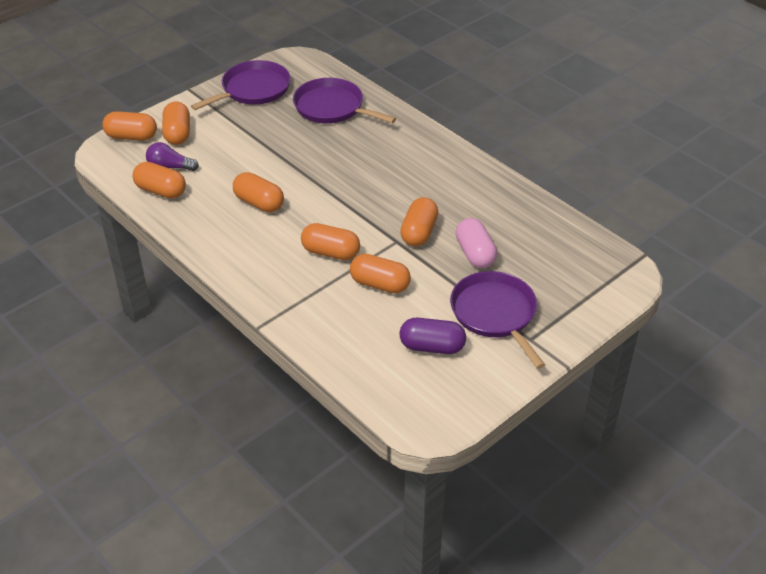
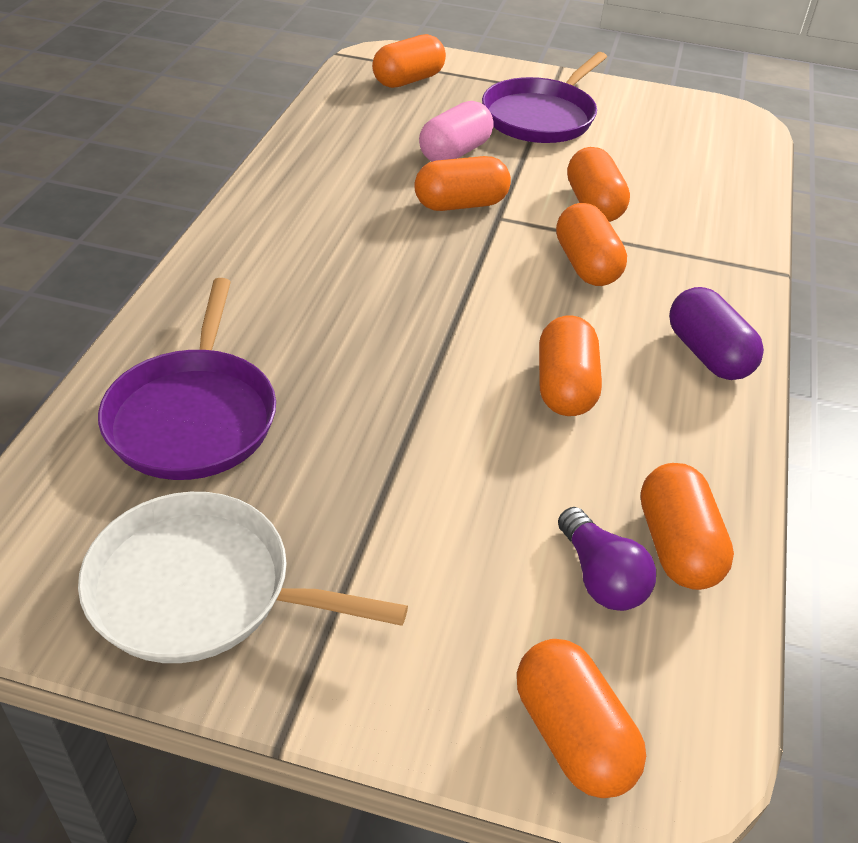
camera: 125 degrees left, 0 degrees up
(177, 133) = (482, 639): orange capsule -> orange capsule (408, 80)
(253, 90) = (201, 589): purple pan -> white pan
(432, 347) = (641, 142): purple capsule -> purple capsule (707, 354)

